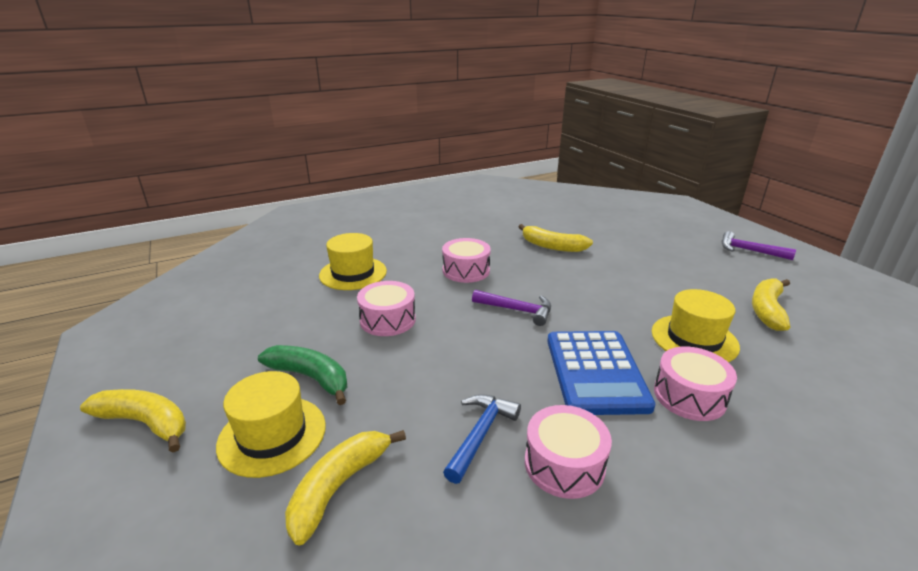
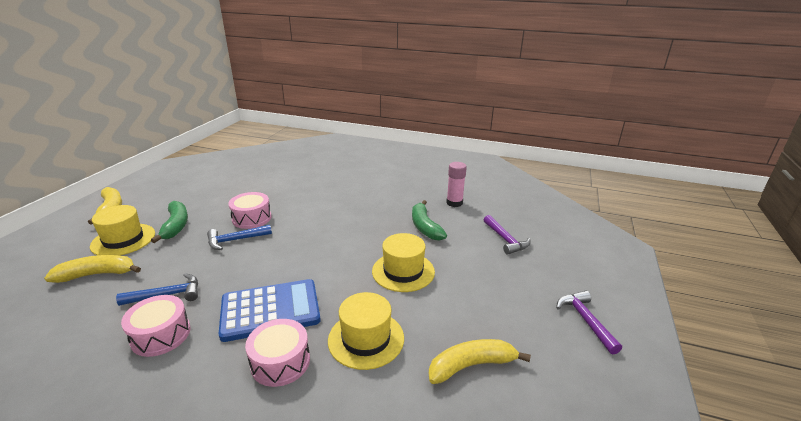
camera: 45 degrees right, 0 degrees up
(353, 273) = (289, 186): yellow hat -> yellow hat (403, 271)
(422, 346) = (235, 240): none -> blue hammer
(466, 270) = (341, 214): pink drum -> none
(517, 310) = (313, 251): purple hammer -> purple hammer (505, 240)
(532, 220) = (454, 203): none -> pink glue stick
(552, 246) = (425, 227): yellow banana -> green banana
(596, 372) = (270, 310): blue calculator -> blue calculator turned 150 degrees counterclockwise

